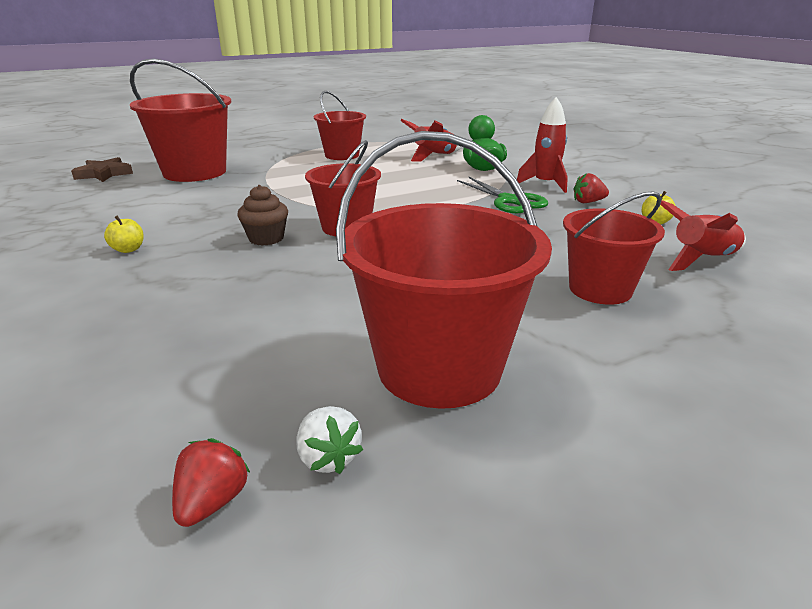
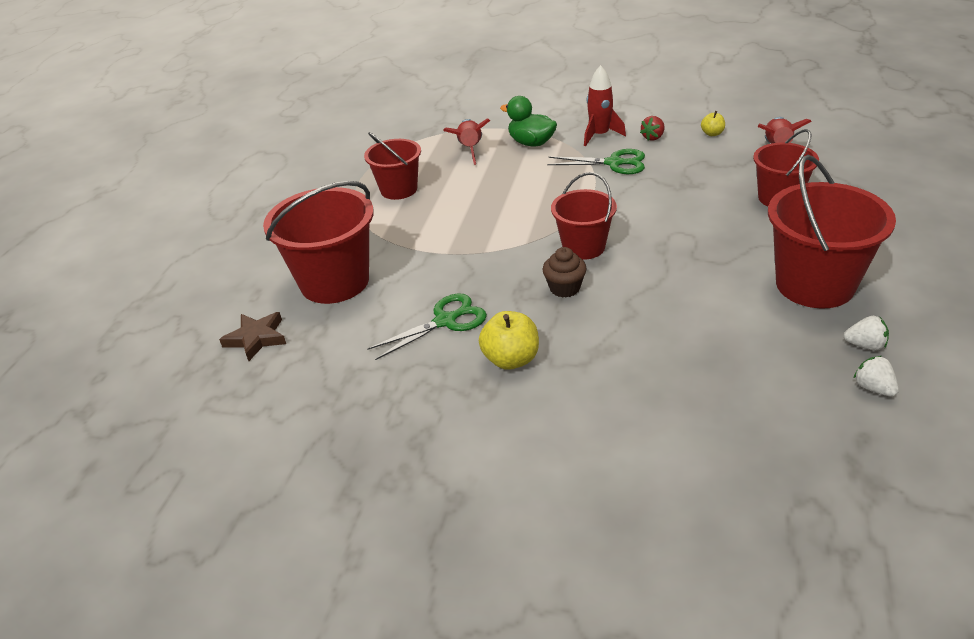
camera: 45 degrees left, 10 degrees up
(128, 249) = (511, 359): yellow apple -> yellow apple, size x1.81
(170, 213) = (445, 321): none -> green scissors
(212, 502) = (873, 388): red strawberry -> white strawberry

